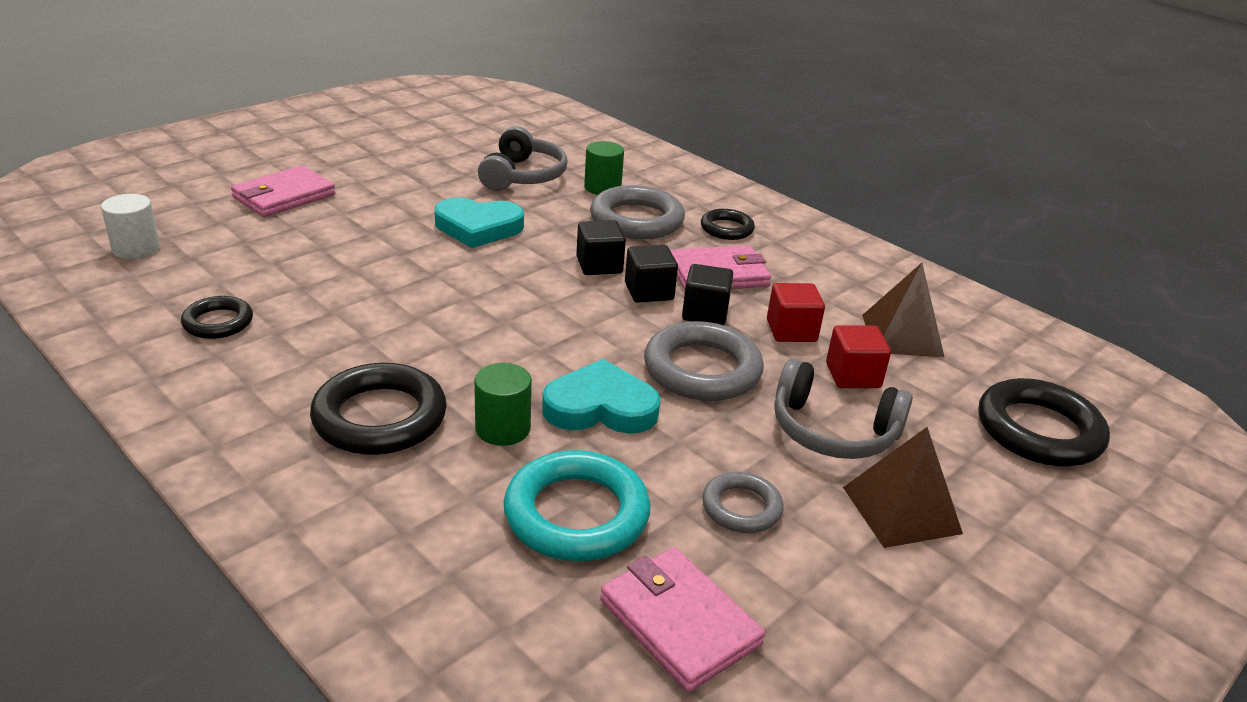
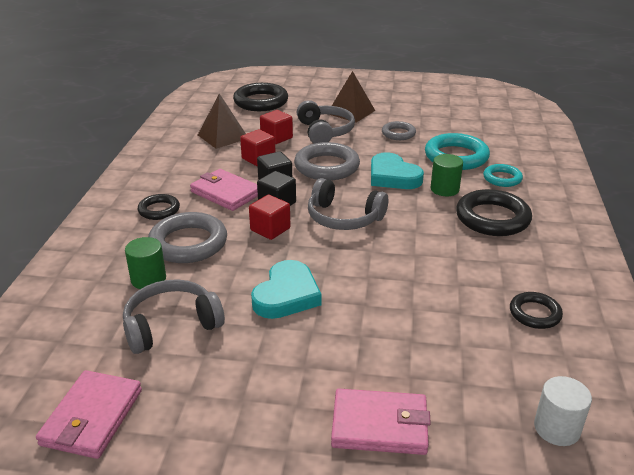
camera: 125 degrees left, 0 degrees up
(445, 510) = (502, 178): none -> turquoise ring
(478, 227) = (286, 295): turquoise heart -> turquoise heart turned 60 degrees clockwise
(554, 315) = (343, 218): none -> grey headphones
(599, 265) = (270, 229): black cube -> red cube
(679, 622) = (463, 127): pink wallet -> pink wallet (92, 417)

